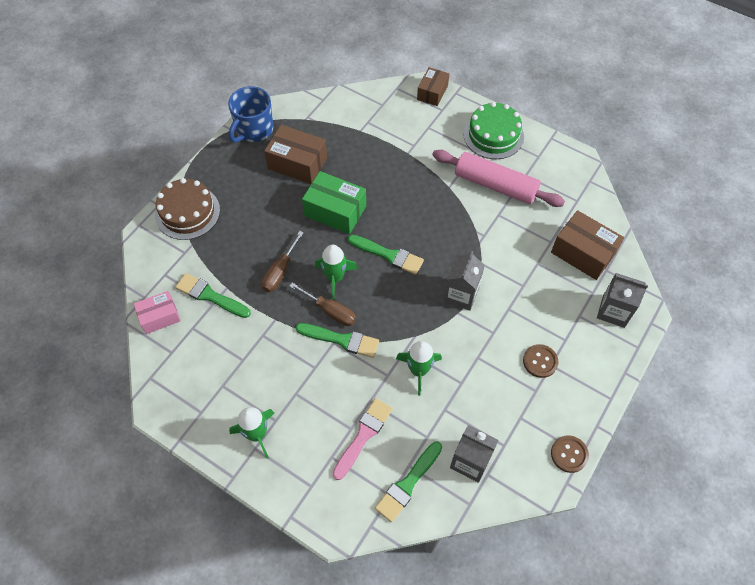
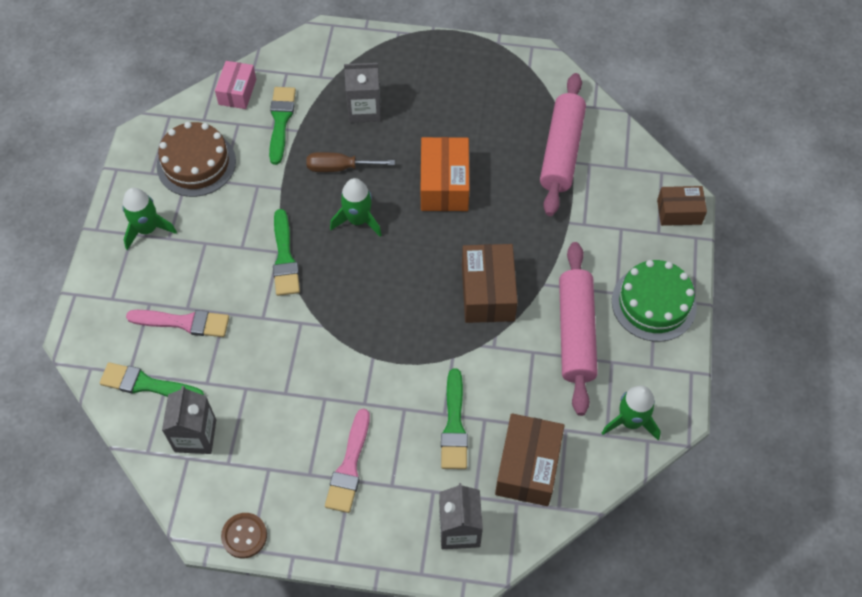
camera: 65 degrees right, 0 degrees up
(159, 317) = (237, 92): pink box -> pink box turned 60 degrees clockwise
(187, 212) = (369, 56): brown cake -> brown cake (196, 163)
(254, 130) = (510, 63): blue mug -> none
(297, 163) = (488, 122): brown box -> brown box (488, 292)
(330, 311) = (314, 233): brown screwdriver -> none
(335, 211) = (444, 184): green box -> orange box
(348, 132) = (561, 151): none -> pink rolling pin
(388, 255) = (413, 259): green brush -> green brush (454, 425)
(418, 370) = (281, 345): green rocket -> green rocket (630, 421)
(461, 294) = (398, 352): grey carton -> grey carton (364, 109)
(540, 361) = (349, 466): brown button -> pink brush

